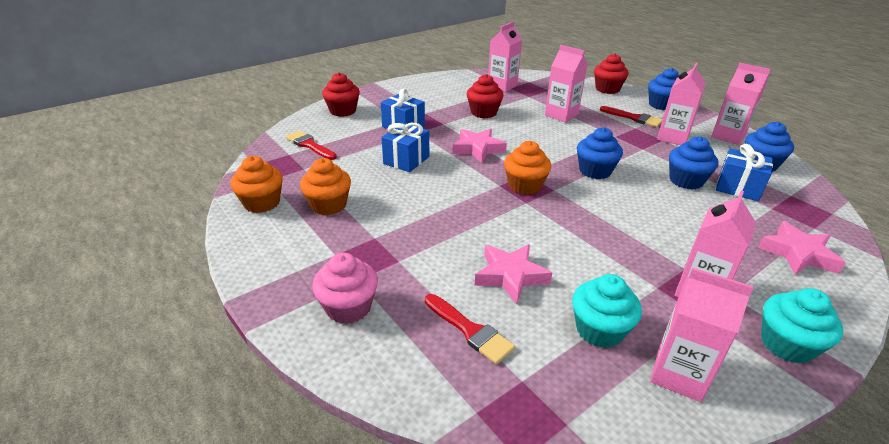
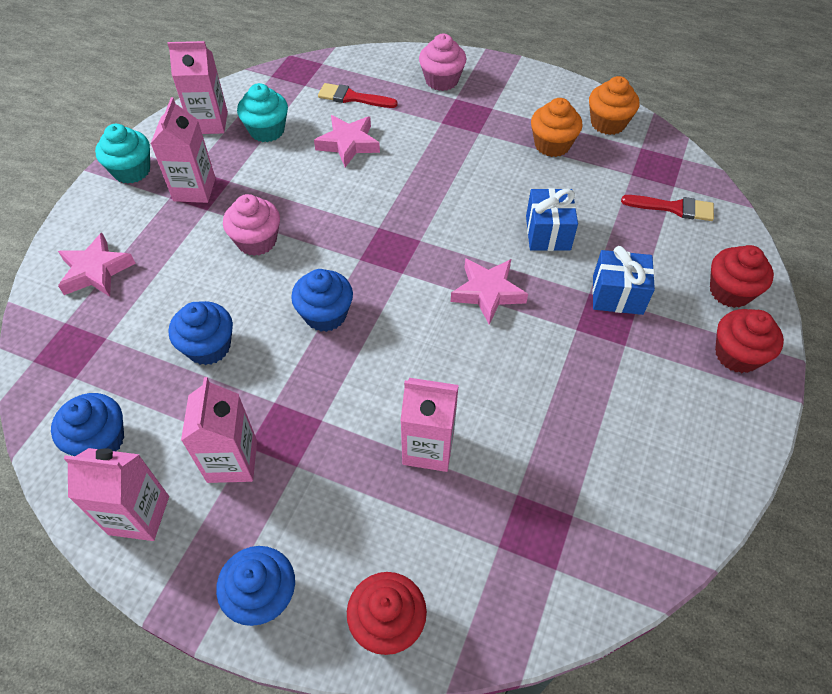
camera: 150 degrees right, 20 degrees up
(483, 112) = (547, 390): red cupcake -> red cupcake (737, 355)
(502, 86) = (589, 514): pink carton -> none
(524, 186) = (393, 250): orange cupcake -> none
(634, 118) = (306, 502): red brush -> none
(637, 227) = (257, 241): none -> pink cupcake
(738, 188) = (142, 362): blue gift -> none

